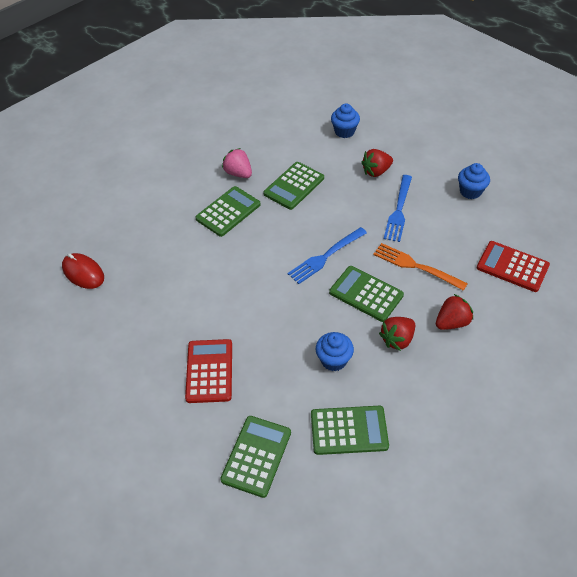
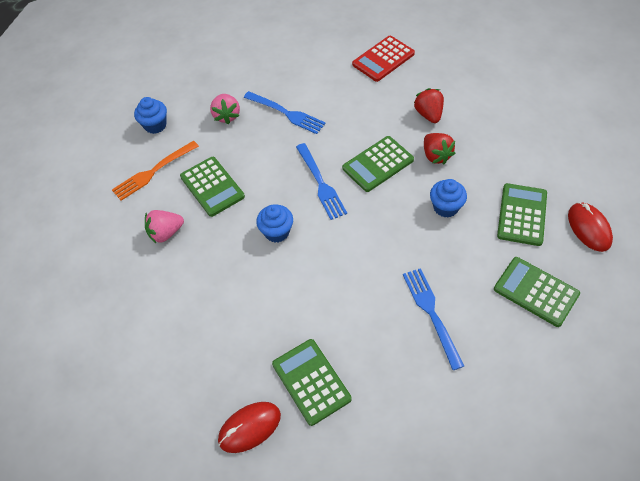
camera: 70 degrees left, 5 degrees up
(209, 371) = (431, 313): red calculator -> blue fork
(228, 212) = (220, 254): green calculator -> green calculator (311, 381)
(354, 500) = (589, 228): none -> red mouse
(376, 171) = (227, 116): red strawberry -> pink strawberry
(416, 266) = (359, 120): orange fork -> orange fork (153, 172)
(470, 191) = (286, 58): blue cupcake -> blue cupcake (277, 232)

